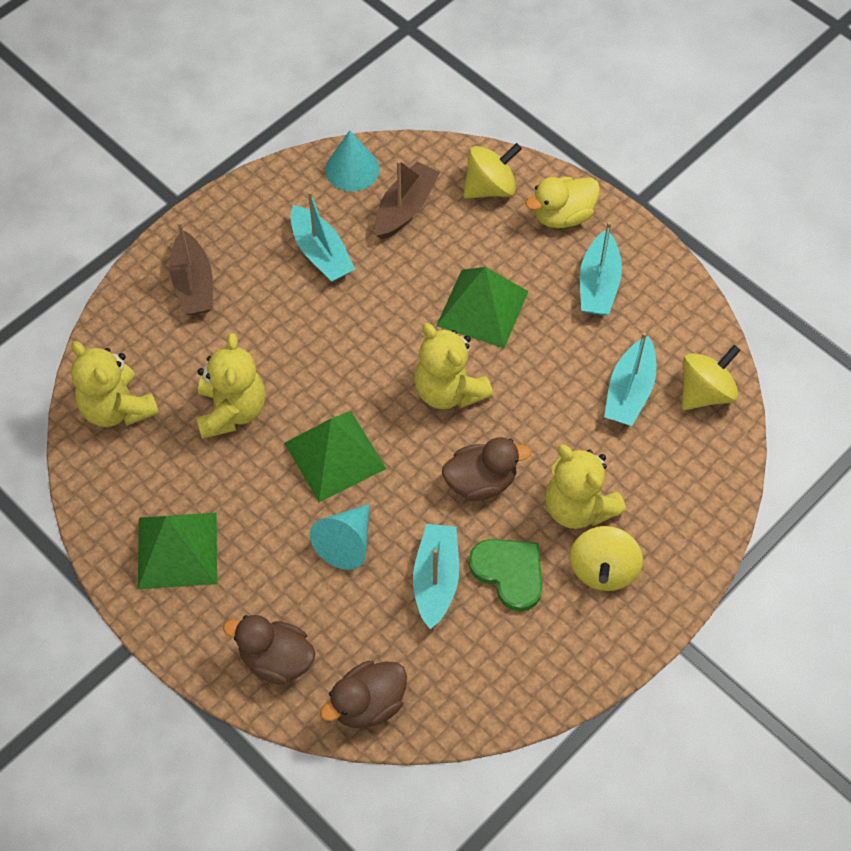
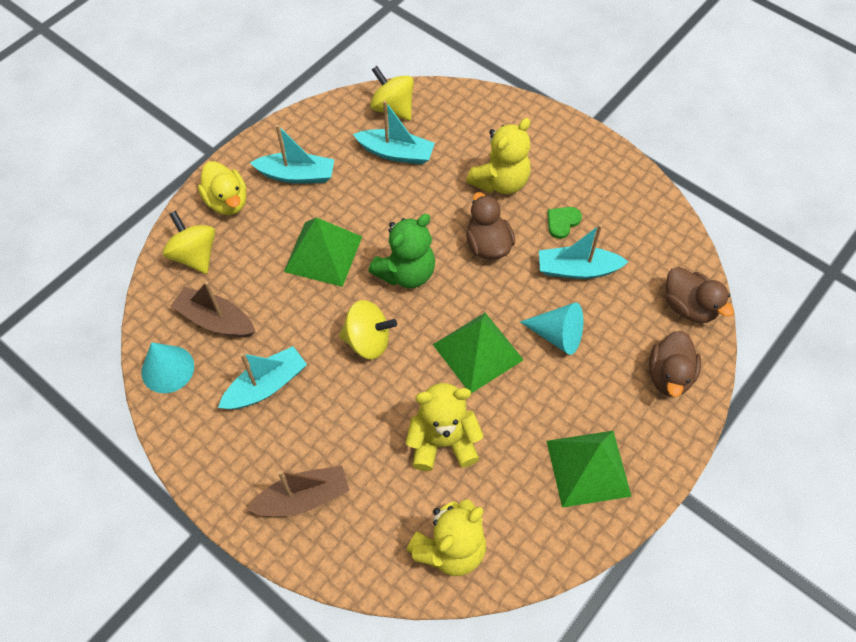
camera: 95 degrees left, 0 degrees up
(449, 390) = (406, 272): yellow teddy bear -> green teddy bear
(509, 573) = (562, 222): green heart -> green heart, size x0.62
(603, 569) = (548, 165): yellow spinning top -> yellow spinning top (368, 341)

